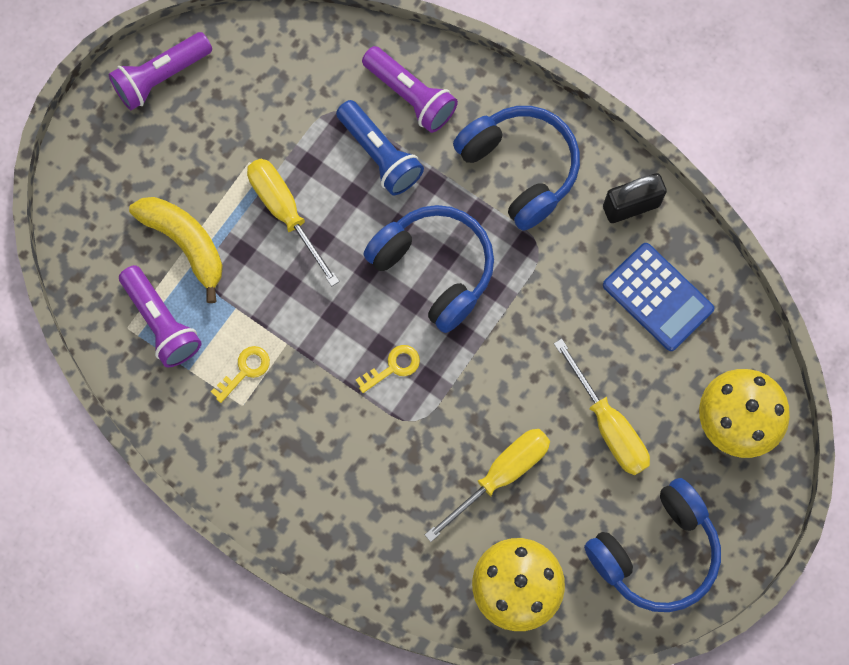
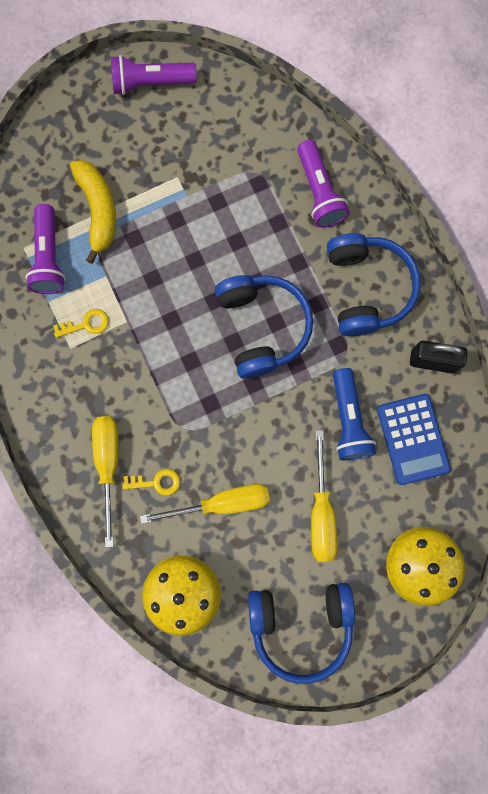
camera: 30 degrees right, 5 degrees up
(285, 212) = (180, 227): yellow screwdriver -> yellow screwdriver (108, 465)
(380, 154) = (272, 222): blue flashlight -> blue flashlight (348, 420)
(393, 367) = (191, 381): yellow key -> yellow key (156, 482)

